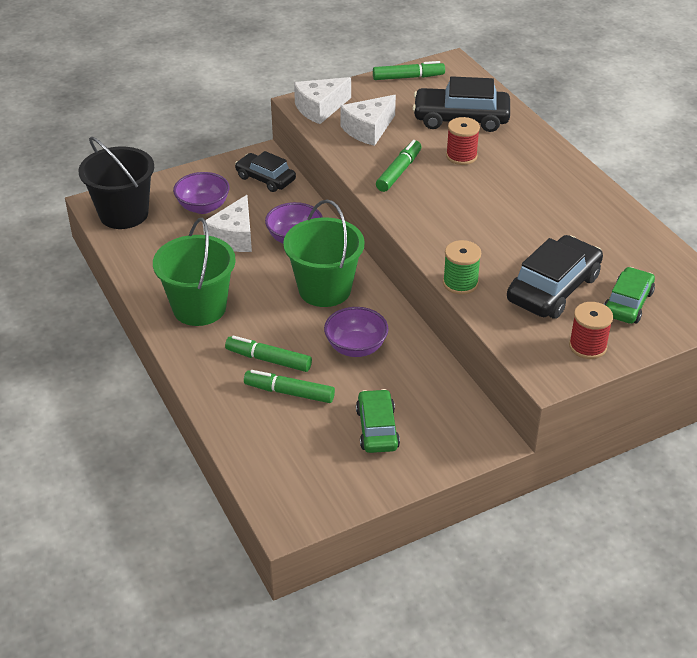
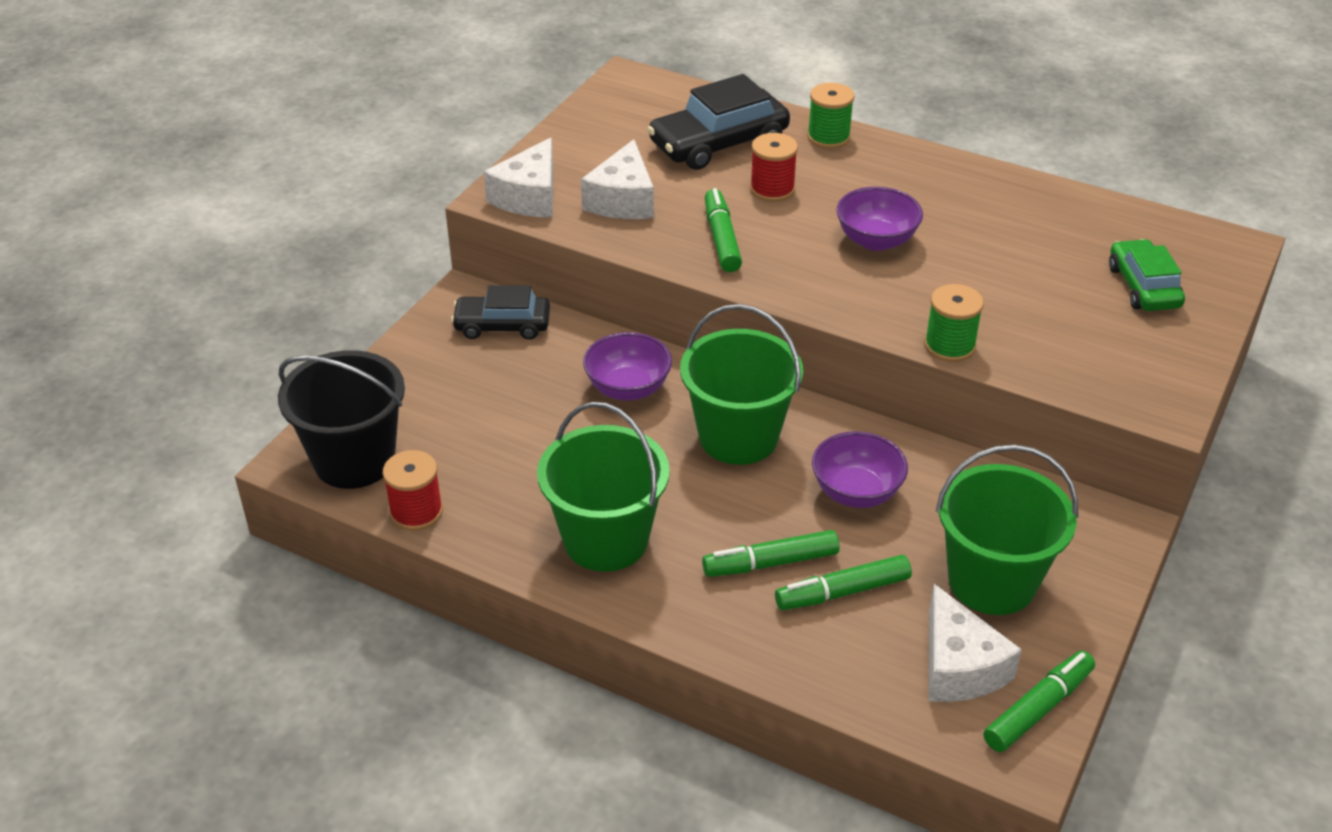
camera: 35 degrees left, 0 degrees up
(203, 207) = (459, 400): purple bowl -> purple bowl (876, 240)
(234, 237) = (546, 422): white cheese -> white cheese (958, 666)
(377, 429) = (992, 581): green car -> green bucket
(408, 77) = (596, 115): green marker -> green marker (1038, 709)
(532, 139) = (828, 137): none -> green spool
(553, 288) = (1052, 305): black car -> none
(587, 346) = (1162, 356): red spool -> red spool (416, 512)

